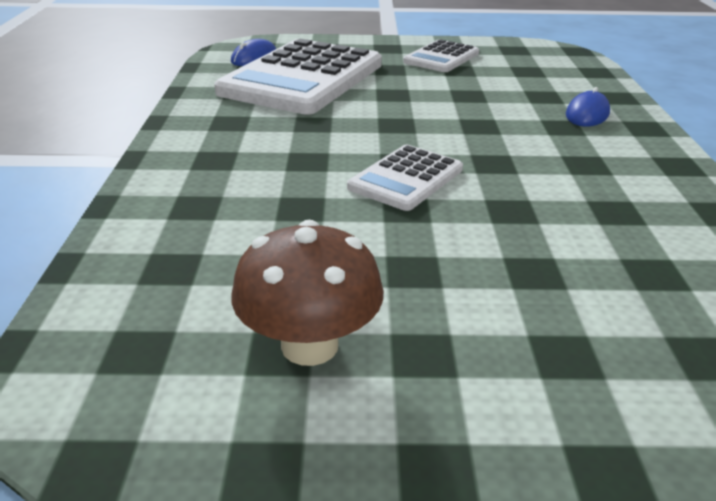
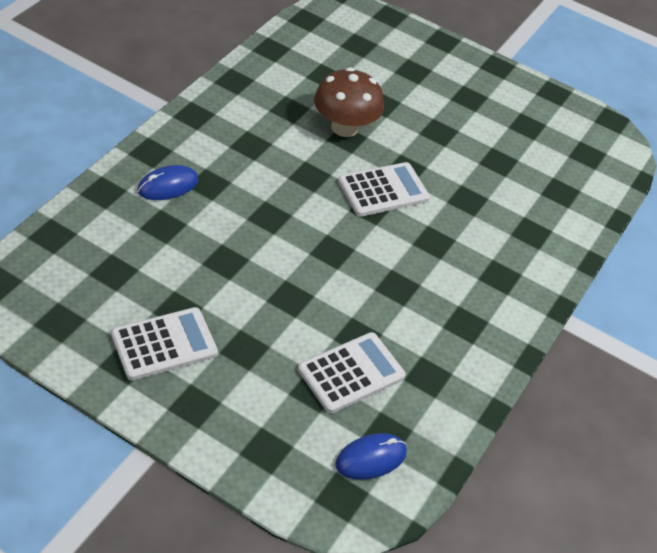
camera: 155 degrees left, 15 degrees up
(303, 78) = (351, 373): white calculator -> white calculator, size x0.50
(309, 345) = (514, 121): brown mushroom -> brown mushroom (344, 127)

